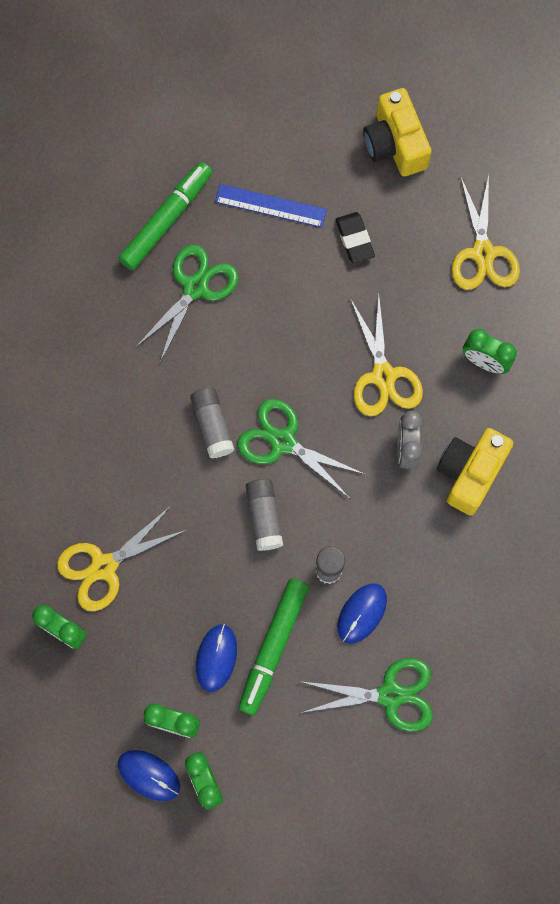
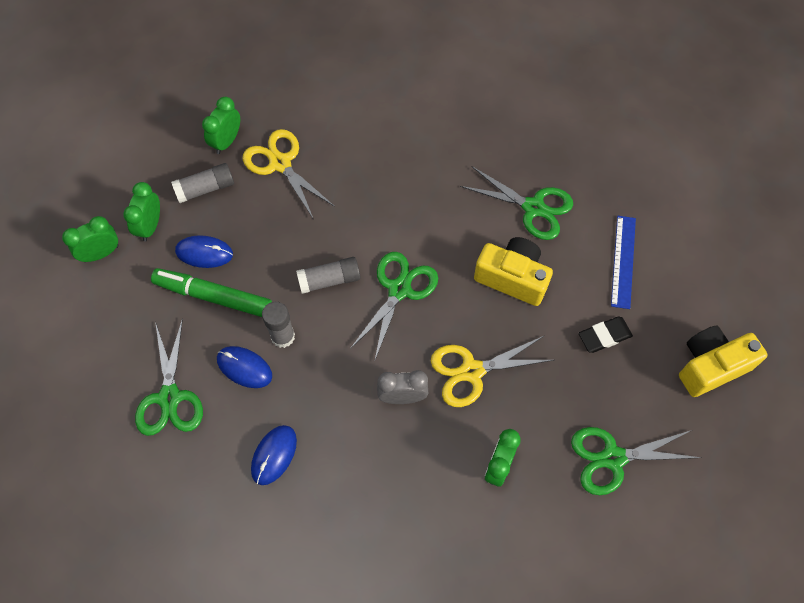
camera: 85 degrees right, 10 degrees down
(149, 775) = (108, 212): blue mouse -> blue mouse (274, 455)
(166, 220) = (592, 180): green marker -> none
(212, 425) = (408, 232): grey glue stick -> grey glue stick (205, 188)
(470, 473) = (383, 458): yellow camera -> yellow camera (512, 278)
(483, 253) = (613, 458): yellow scissors -> green scissors

